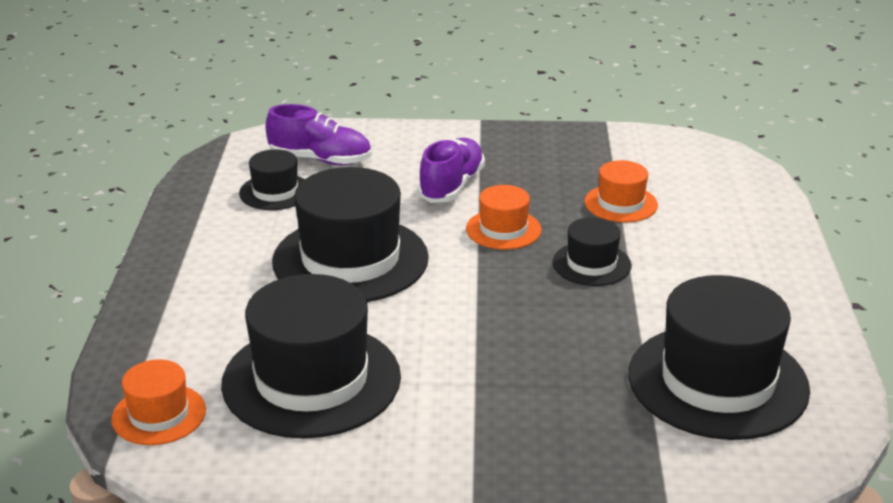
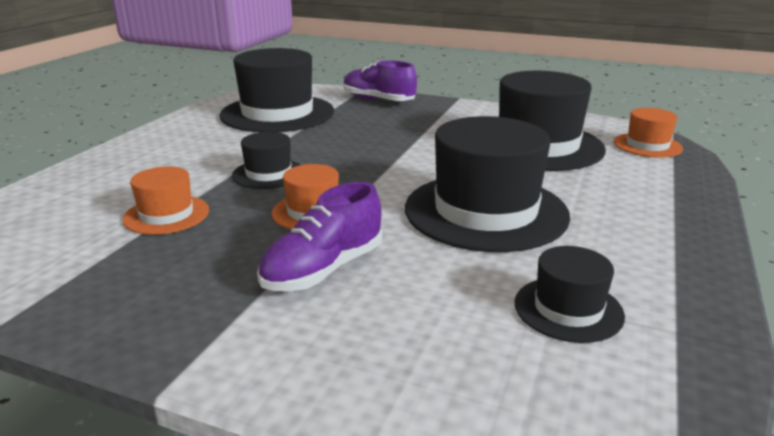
camera: 160 degrees left, 5 degrees down
(320, 160) = (490, 358): purple shoe -> purple shoe (378, 100)

